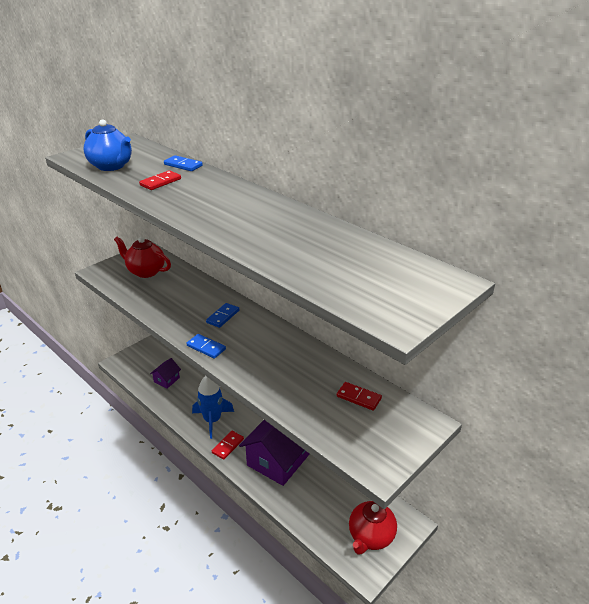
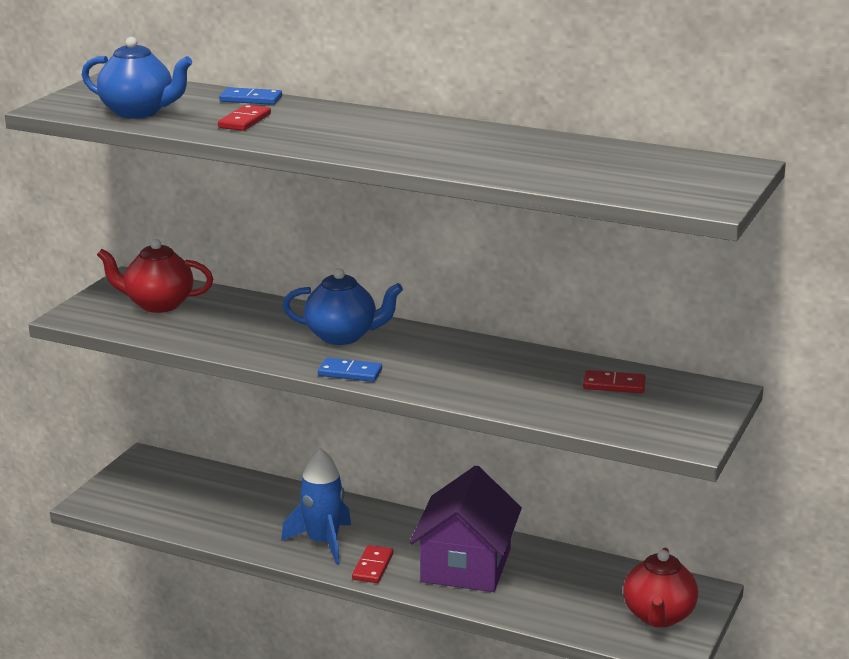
camera: 20 degrees left, 10 degrees down
(166, 380) = (201, 509): purple house -> none
(223, 316) = (342, 336): blue domino -> blue teapot

